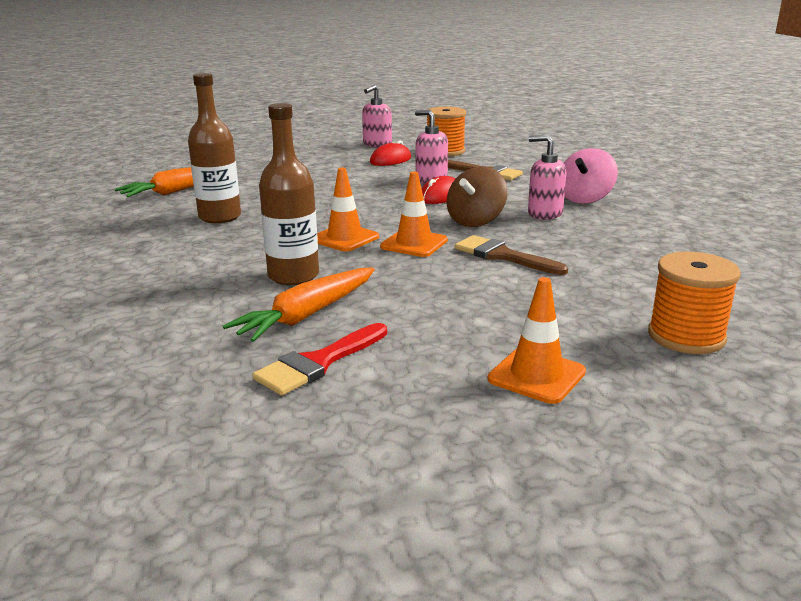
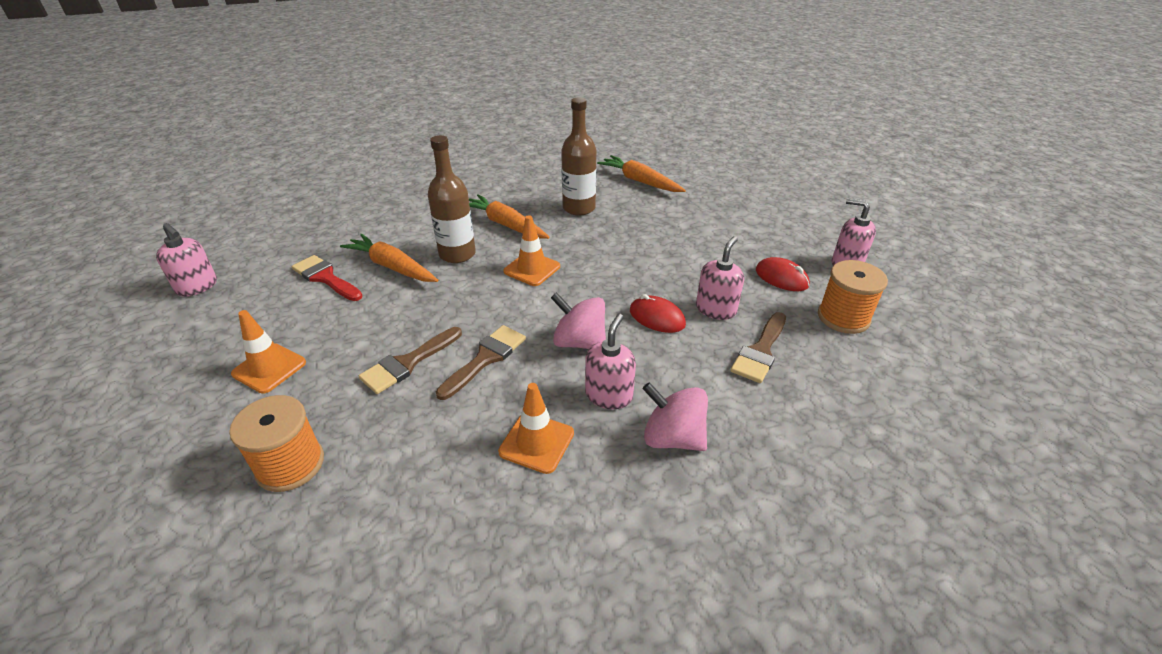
camera: 85 degrees right, 15 degrees up
(233, 252) = (505, 224): none -> orange carrot
(302, 502) = (197, 286): none -> pink soap dispenser
(414, 244) = (518, 305): orange traffic cone -> orange traffic cone (536, 442)
(475, 221) = (579, 342): brown spinning top -> pink spinning top
(514, 291) = (408, 363): none -> brown brush

